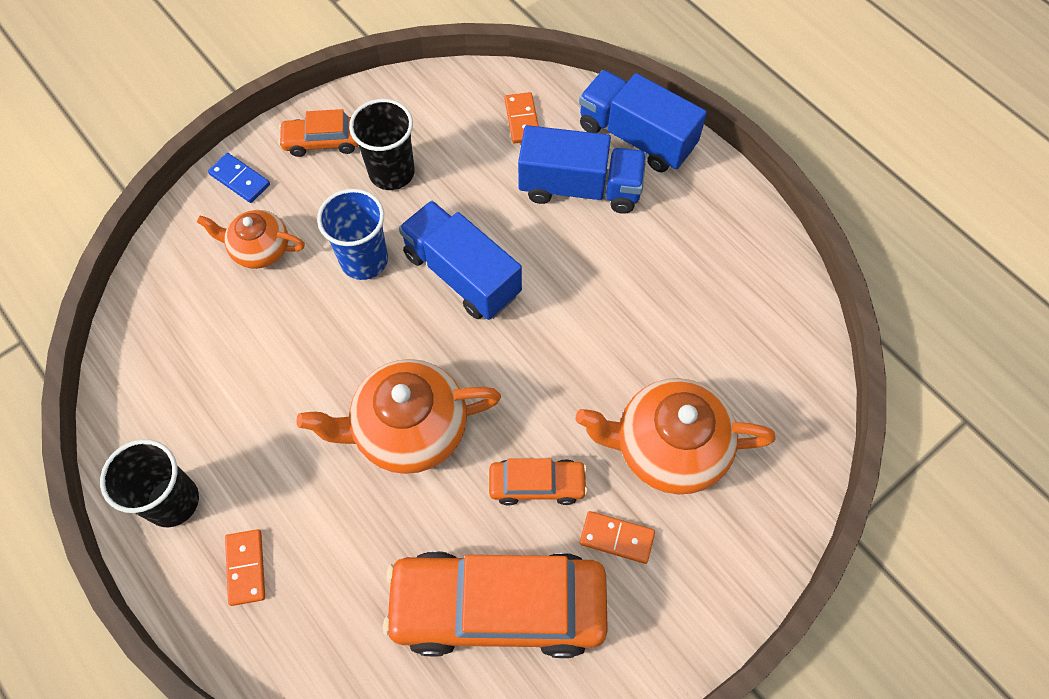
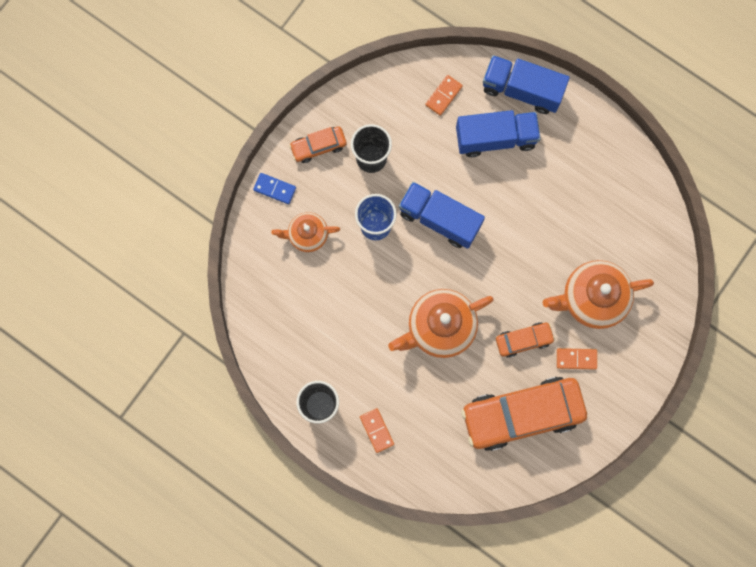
camera: 15 degrees left, 15 degrees up
(522, 120) = (443, 96): orange domino -> orange domino turned 60 degrees clockwise

